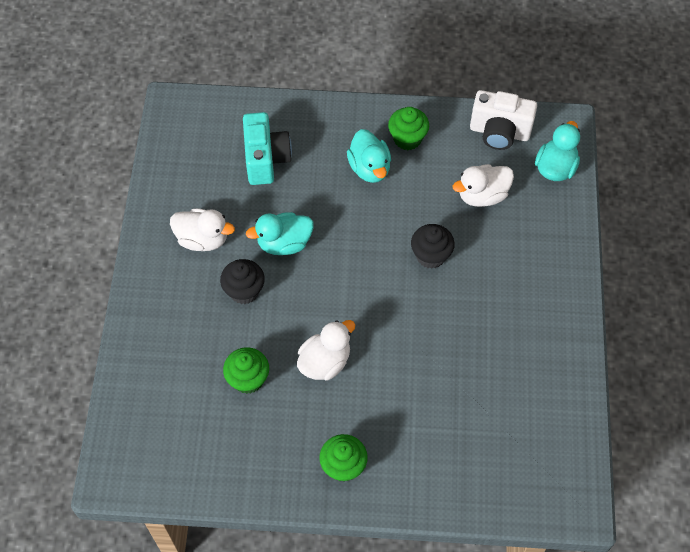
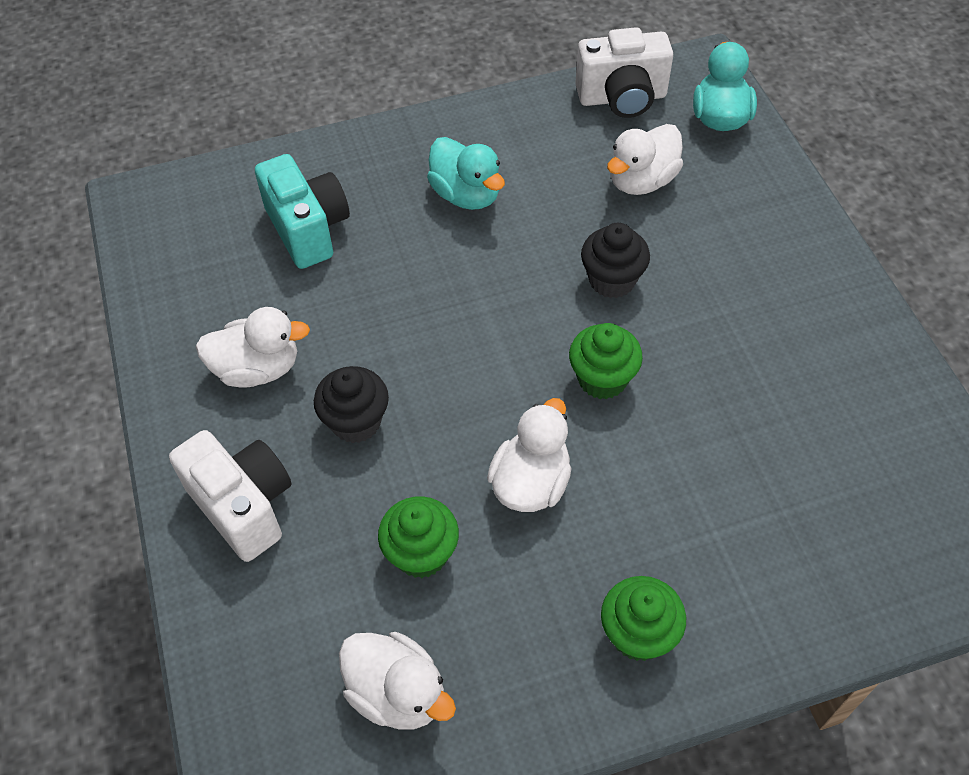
camera: 20 degrees left, 5 degrees down
(165, 318) = (243, 506): none -> white camera
(204, 448) = (397, 693): none -> white duck
(284, 243) = (387, 333): turquoise duck -> none
(407, 139) = (501, 142): green cupcake -> green cupcake (602, 379)

